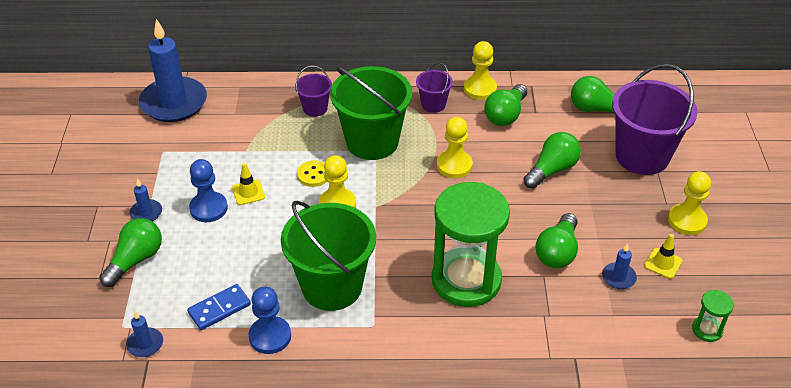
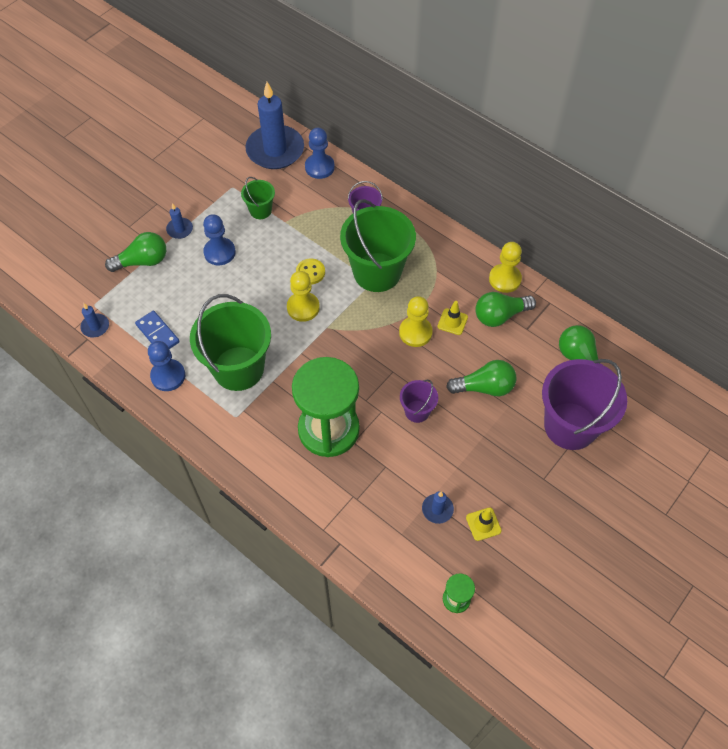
camera: 40 degrees right, 15 degrees up
(212, 155) = (260, 210): none -> green bucket
(219, 308) = (158, 333): blue domino -> blue domino turned 45 degrees clockwise
(231, 94) = (319, 167): none -> blue pawn
(248, 192) = (255, 257): yellow traffic cone -> yellow traffic cone (452, 322)
(433, 104) = (454, 270): purple bucket -> purple bucket (417, 411)
(557, 252) = (415, 456): green light bulb -> none
(687, 221) = (543, 505): yellow pawn -> none

